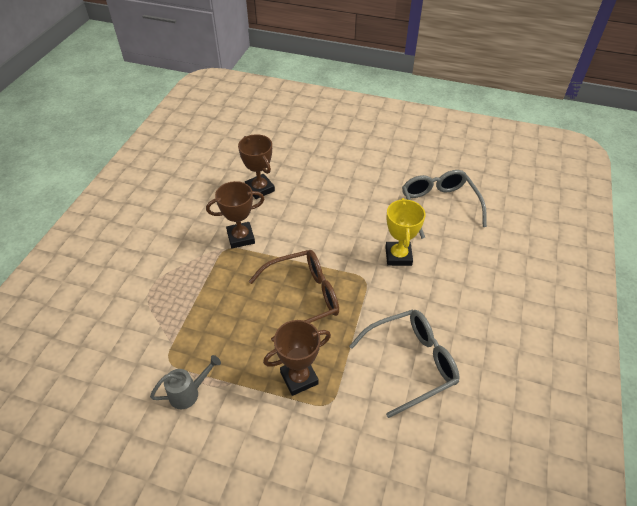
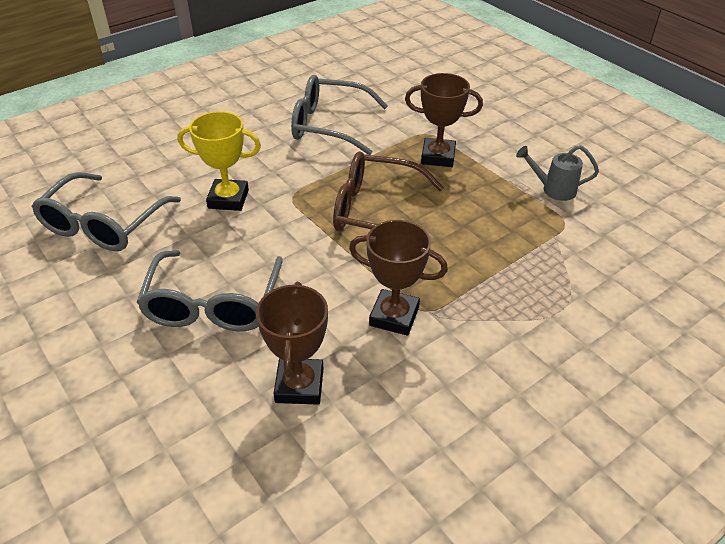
camera: 145 degrees left, 5 degrees down
(333, 199) = (213, 304): none -> grey glasses
(398, 256) = (228, 199): yellow trophy -> yellow trophy turned 60 degrees clockwise

